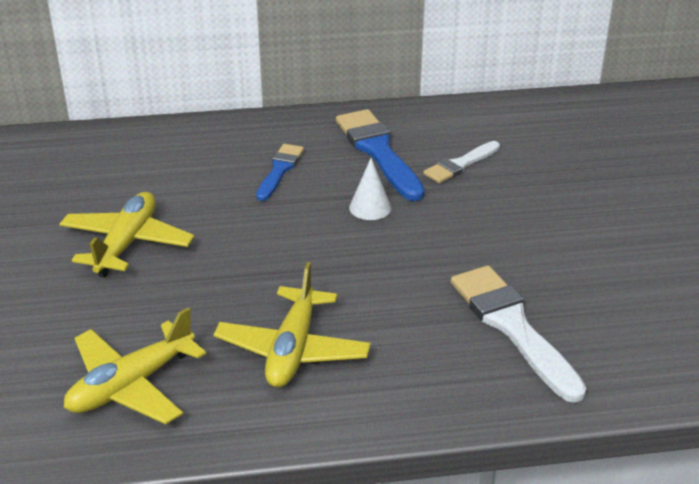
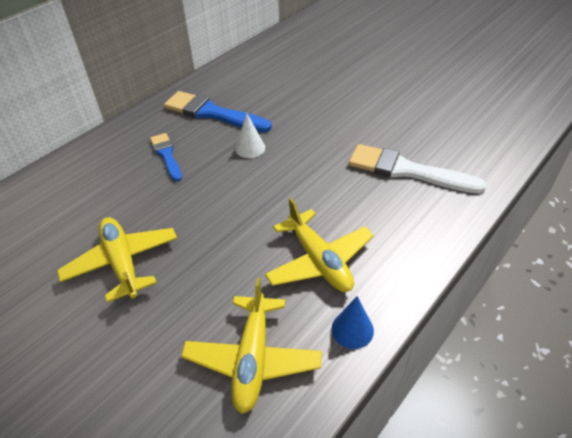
camera: 40 degrees left, 10 degrees up
(242, 424) = (352, 329): none -> blue cone
(460, 164) = (266, 97): white brush -> none

